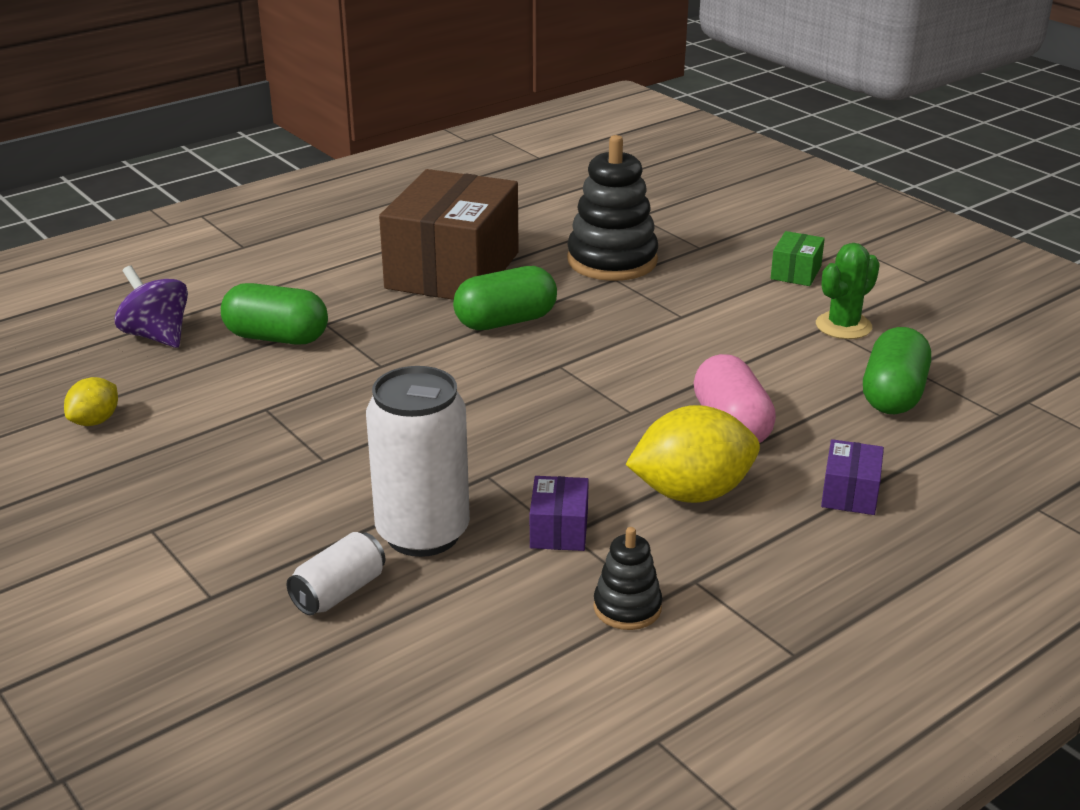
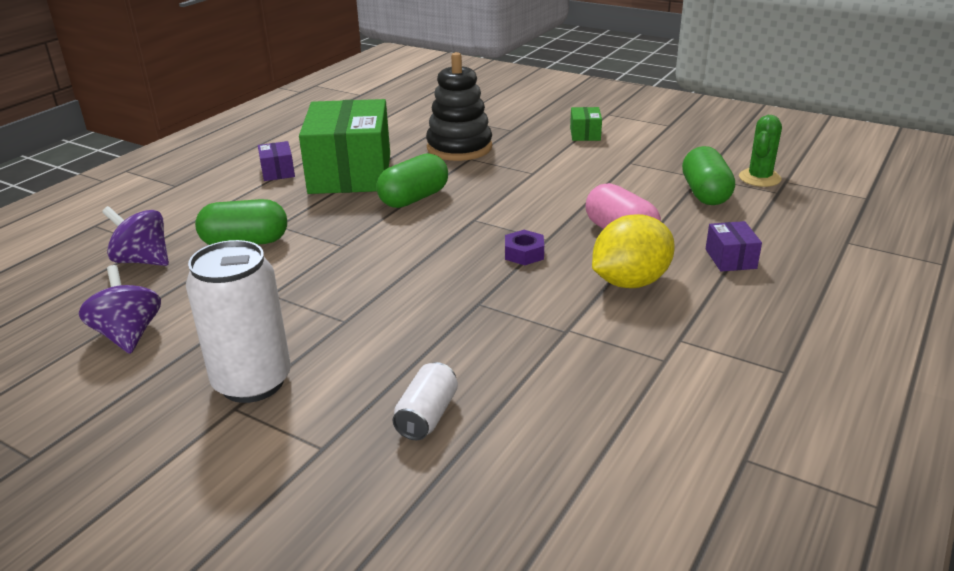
camera: 20 degrees left, 0 degrees up
(95, 421) = (128, 335): yellow lemon -> purple spinning top
(423, 533) = (461, 355): white can -> white can (252, 382)
(453, 270) = (350, 173): brown box -> green box
(559, 530) = (559, 328): purple box -> purple box (278, 172)
(587, 425) = (524, 253): none -> purple nut
(627, 607) = (649, 370): black stacking toy -> none
(843, 326) = (640, 159): green cactus -> green cactus (759, 178)

